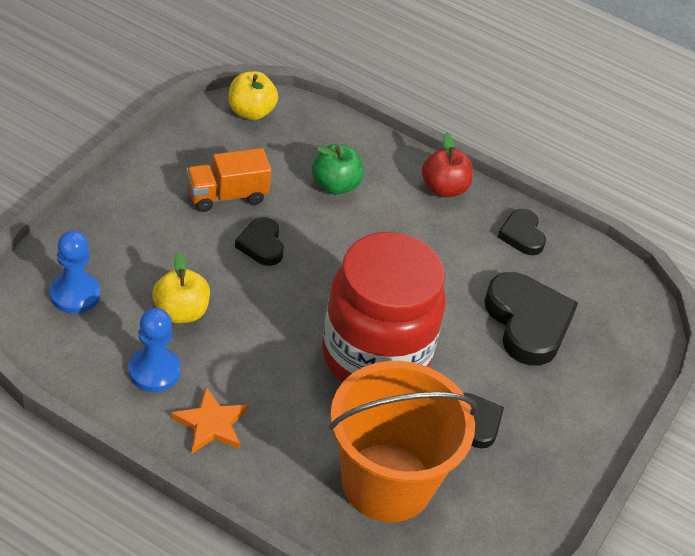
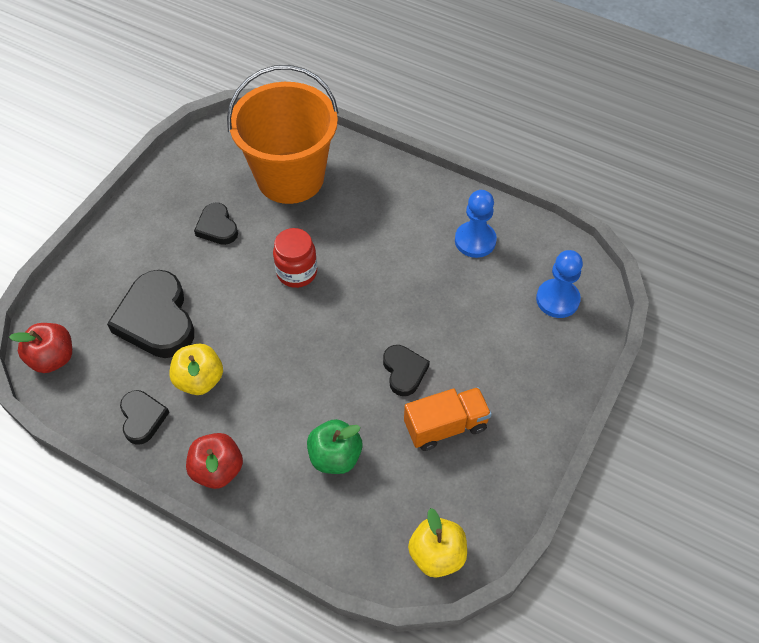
camera: 175 degrees left, 10 degrees up
(181, 312) = (465, 293): yellow apple -> yellow apple (199, 380)
(211, 424) = (424, 205): orange star -> none
(375, 356) = (297, 272): red jar -> red jar, size x0.44
(627, 297) = (53, 358): none -> red apple

